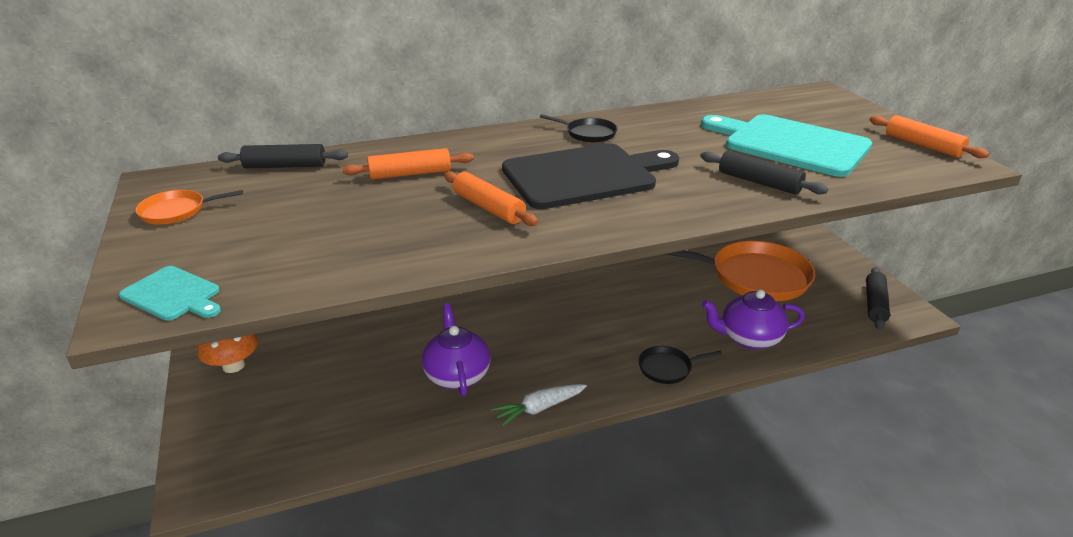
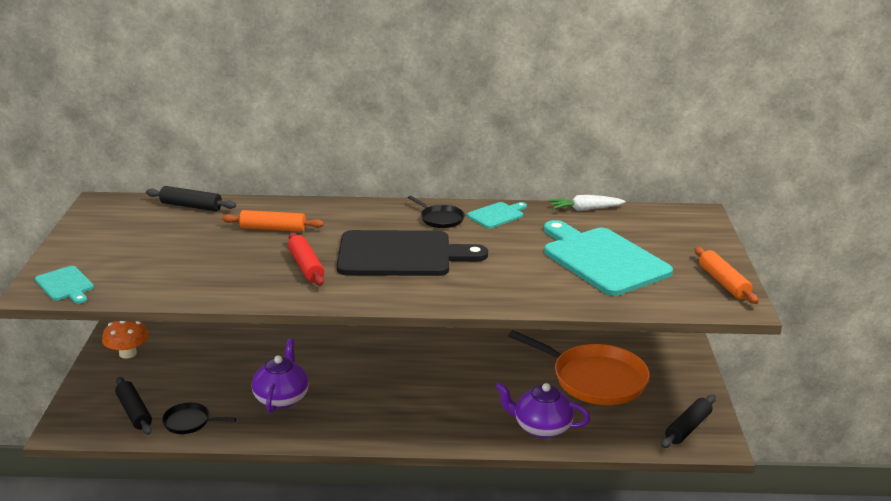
camera: 20 degrees right, 5 degrees down
(177, 211) = (100, 228): orange pan -> none
(488, 208) = (306, 266): orange rolling pin -> red rolling pin
(539, 408) = (326, 437): white carrot -> white carrot (585, 209)
(641, 121) = (497, 215): none -> turquoise cutting board
(667, 368) = (451, 433): black pan -> black pan (189, 422)
(759, 182) = (534, 287): black rolling pin -> black rolling pin (134, 412)

